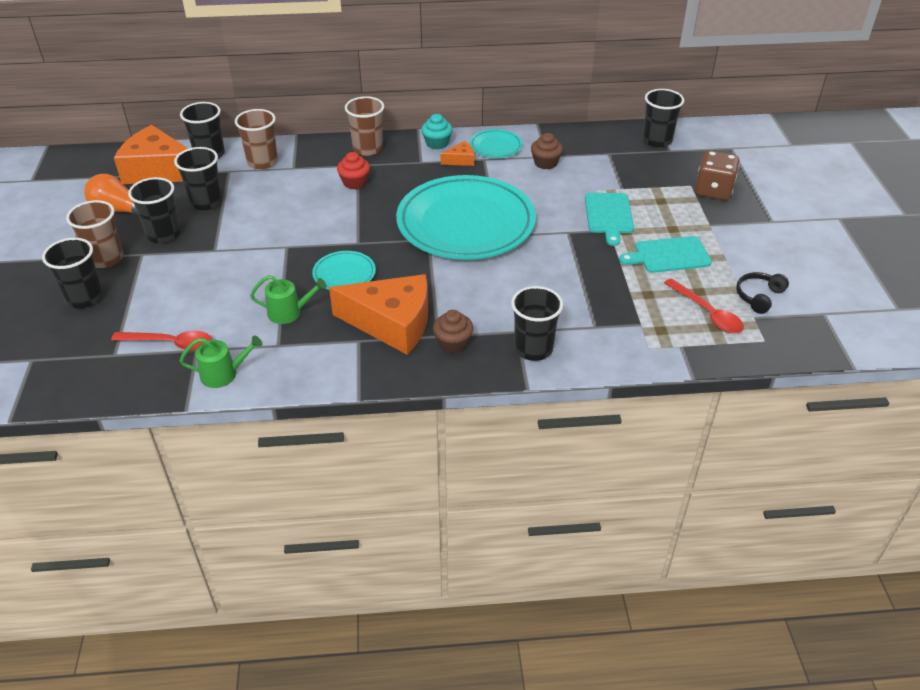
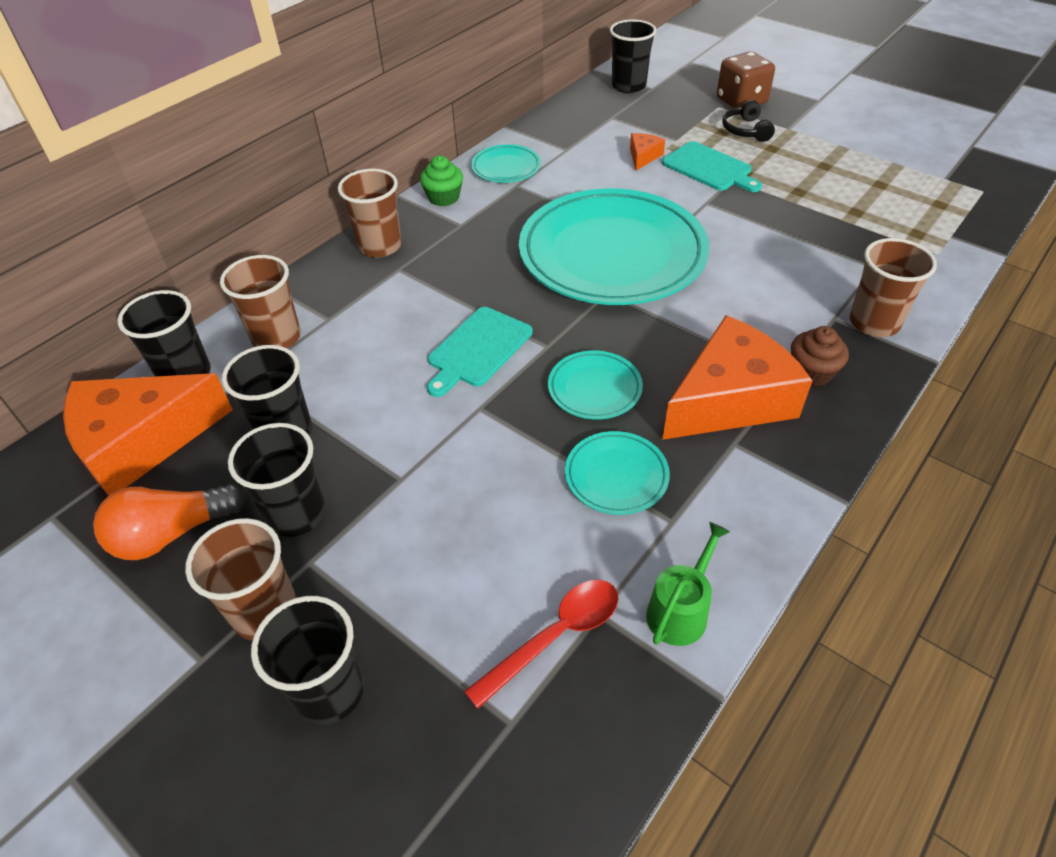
camera: 45 degrees left, 5 degrees up
(289, 312) = (616, 476): green watering can -> turquoise plate
(354, 182) = (429, 288): red cupcake -> none
(437, 143) = (444, 197): turquoise cupcake -> green cupcake
(460, 160) = (496, 199): orange cheese -> orange cheese (643, 157)
(533, 348) = (874, 322): black cup -> brown cup
(545, 163) = (577, 156): brown cupcake -> none
(669, 255) = (809, 171): turquoise cutting board -> turquoise cutting board (478, 349)
(707, 313) = (916, 197): red spoon -> none
(759, 296) = (918, 161): black headphones -> black headphones (746, 130)

